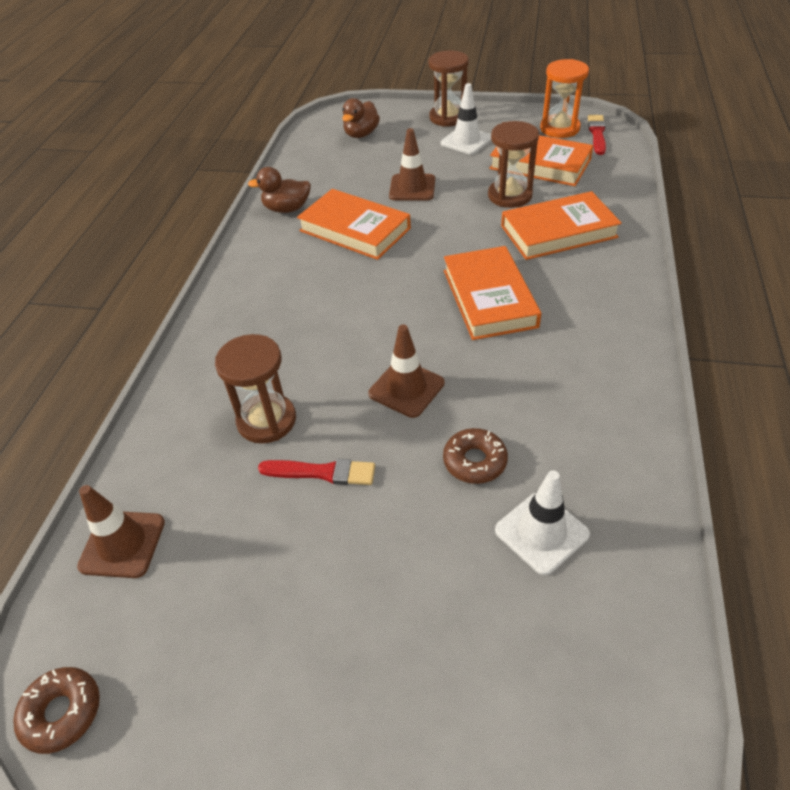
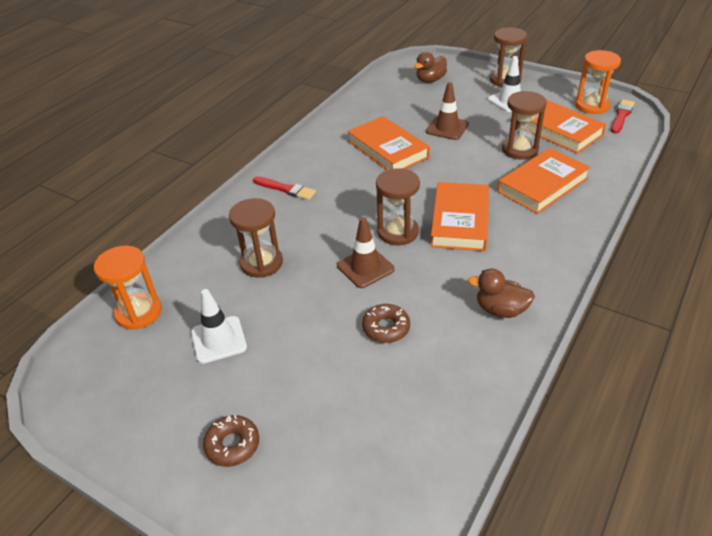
camera: 20 degrees right, 5 degrees down
(62, 712) = (63, 395): brown donut -> brown donut (232, 445)
(122, 544) = (139, 312): brown traffic cone -> orange hourglass
(287, 209) = (347, 124): brown duck -> brown duck (500, 310)
(322, 472) = (280, 306): red brush -> red brush (286, 189)
(422, 331) = (398, 232): none -> brown hourglass
(541, 532) = (406, 387): white traffic cone -> white traffic cone (218, 340)
(558, 232) = (543, 185): orange book -> orange book turned 45 degrees counterclockwise

